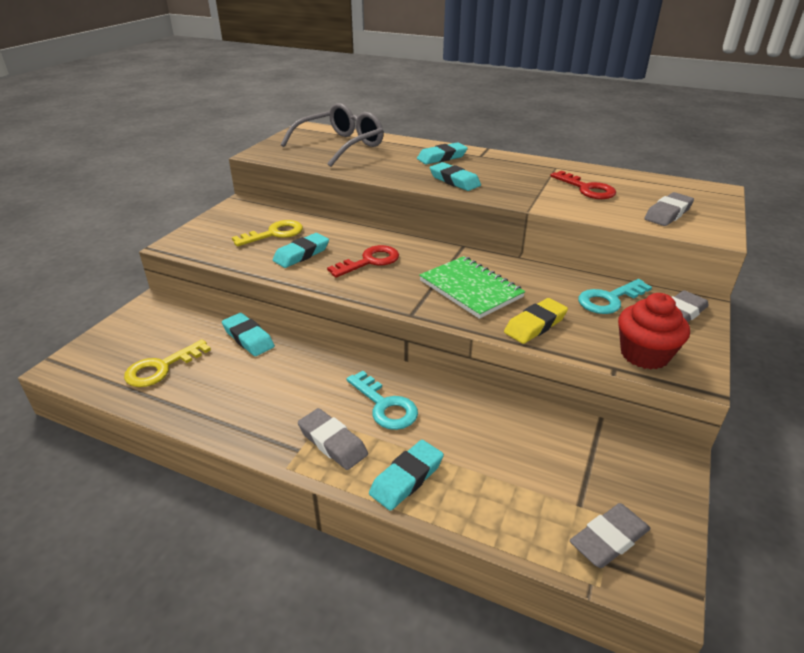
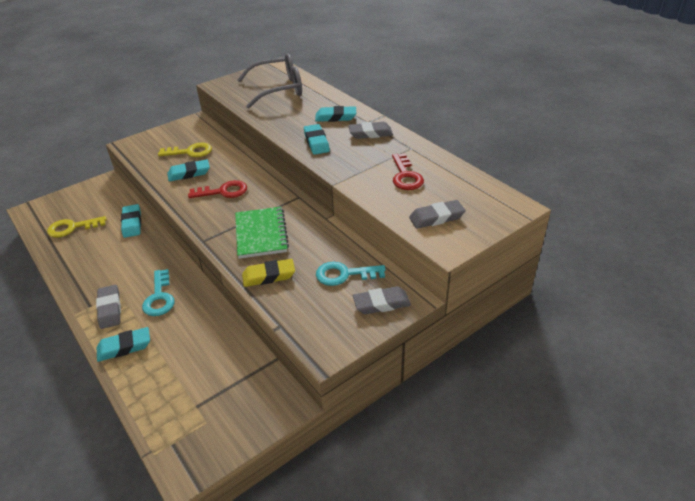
camera: 30 degrees right, 5 degrees up
(609, 539) = (189, 433): grey eraser -> grey eraser (370, 133)
(644, 354) = (312, 324): red cupcake -> none

